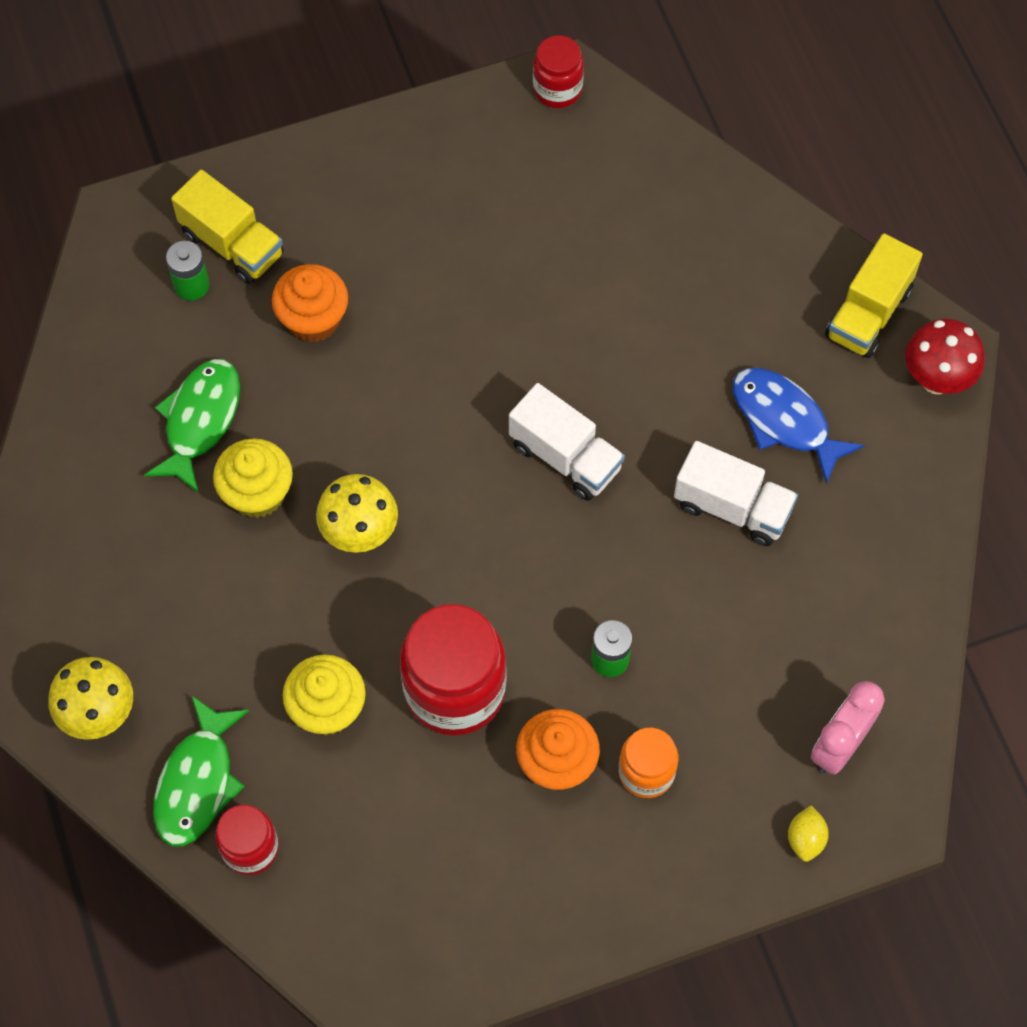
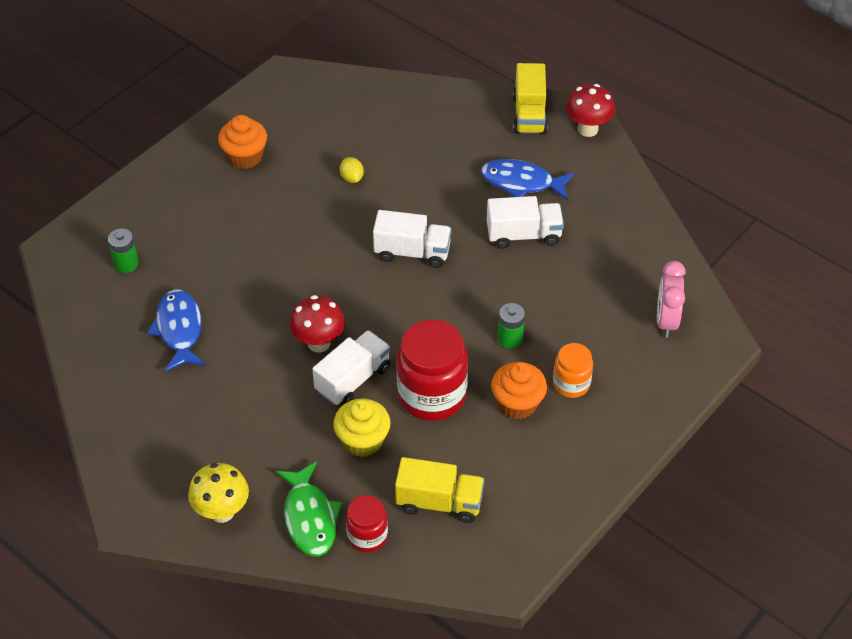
camera: 30 degrees left, 15 degrees down
(200, 420) = (179, 329): green fish -> blue fish
(232, 244) = (137, 233): yellow truck -> yellow truck (439, 502)
(257, 493) = (241, 351): yellow cupcake -> none
(313, 319) = (214, 249): orange cupcake -> orange cupcake (245, 157)
(360, 533) = (319, 343): yellow mushroom -> red mushroom
(370, 611) = (353, 379): none -> white truck
(557, 89) = (280, 82): red jar -> none
(805, 839) = (682, 374): yellow lemon -> yellow lemon (352, 178)

